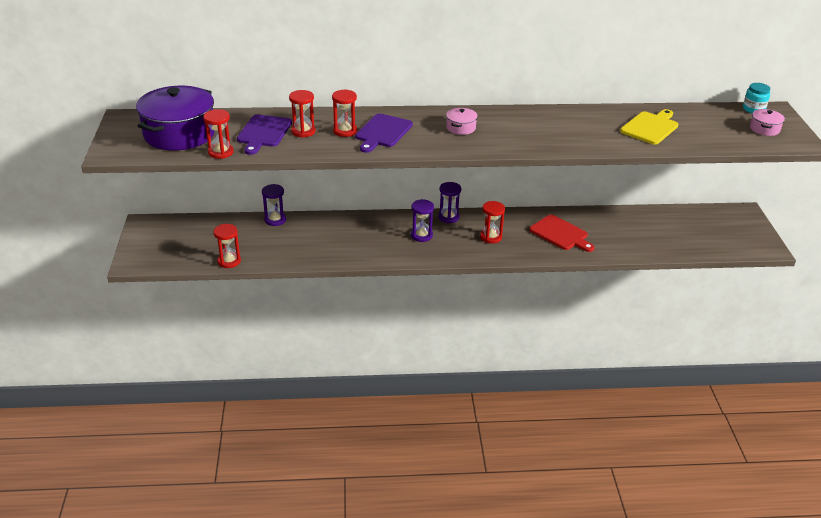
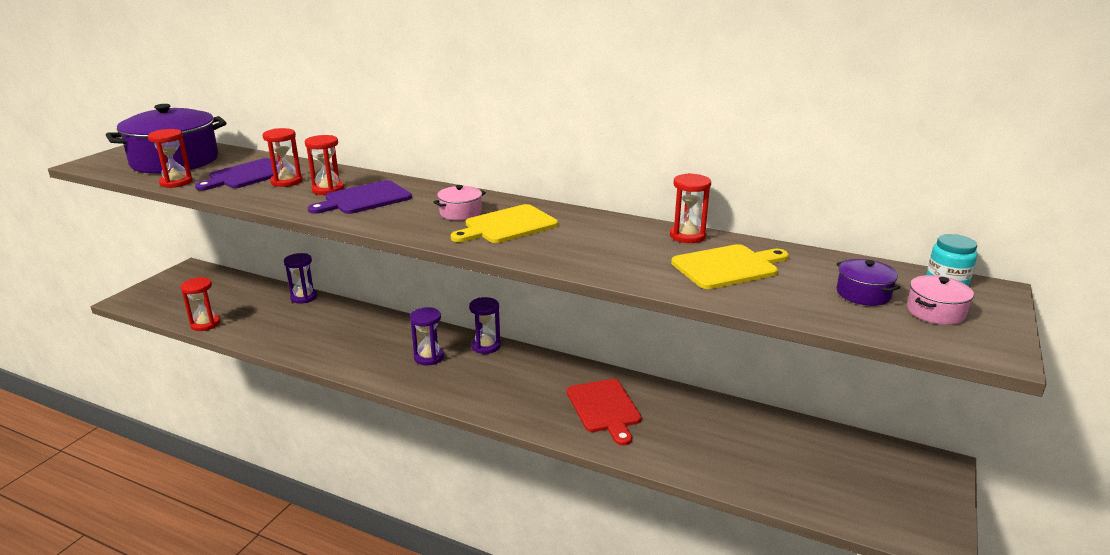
camera: 30 degrees right, 10 degrees down
(491, 237) = (508, 384): red hourglass -> red hourglass (687, 236)
(502, 130) = (507, 225): none -> yellow cutting board
(726, 127) = (863, 294): none -> purple pot

